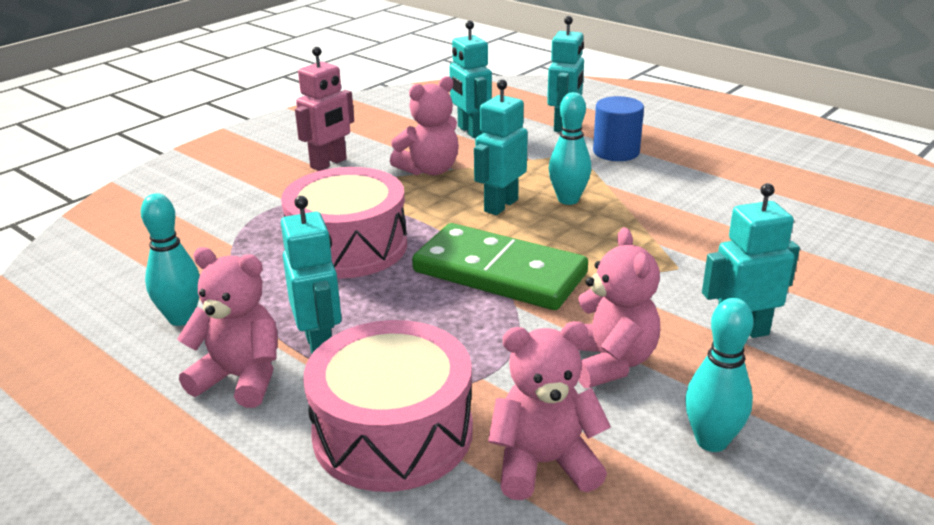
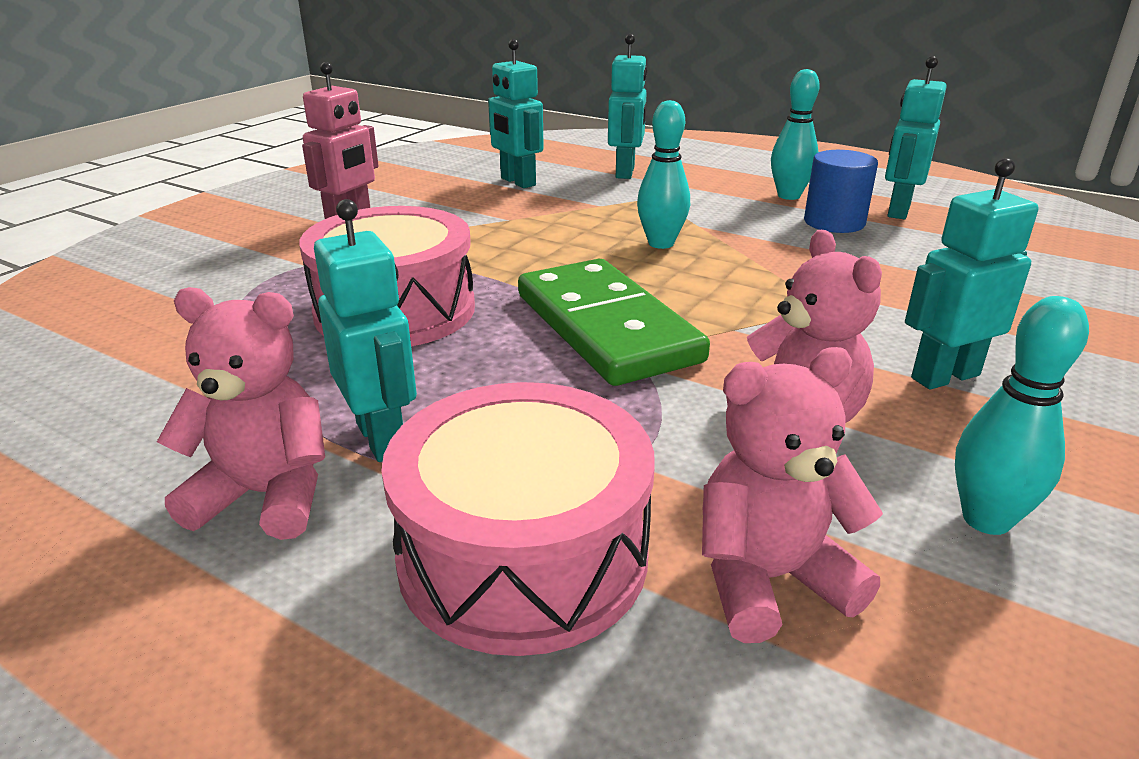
camera: 10 degrees left, 0 degrees up
(181, 318) = (163, 417): turquoise bowling pin -> turquoise bowling pin (789, 196)
(429, 170) = (479, 222): pink teddy bear -> none
(499, 272) = (607, 327): green domino -> green domino turned 45 degrees clockwise
(500, 205) = (580, 254): turquoise robot -> turquoise robot (897, 211)
(616, 152) = (696, 194): blue cylinder -> blue cylinder (834, 222)

